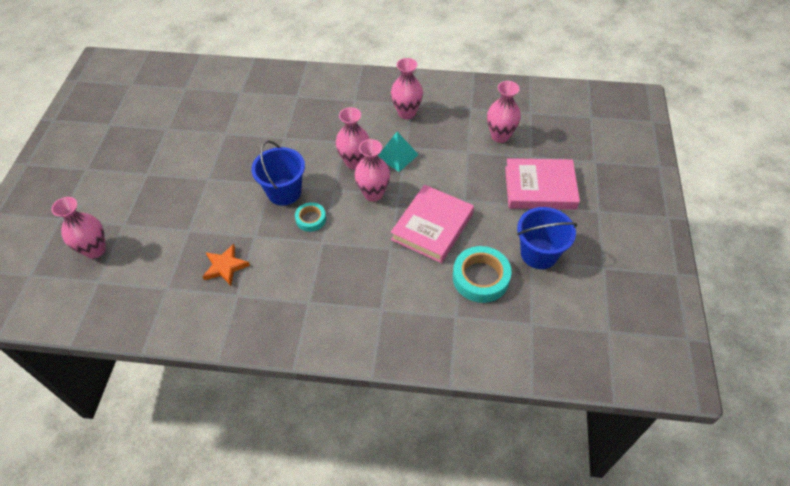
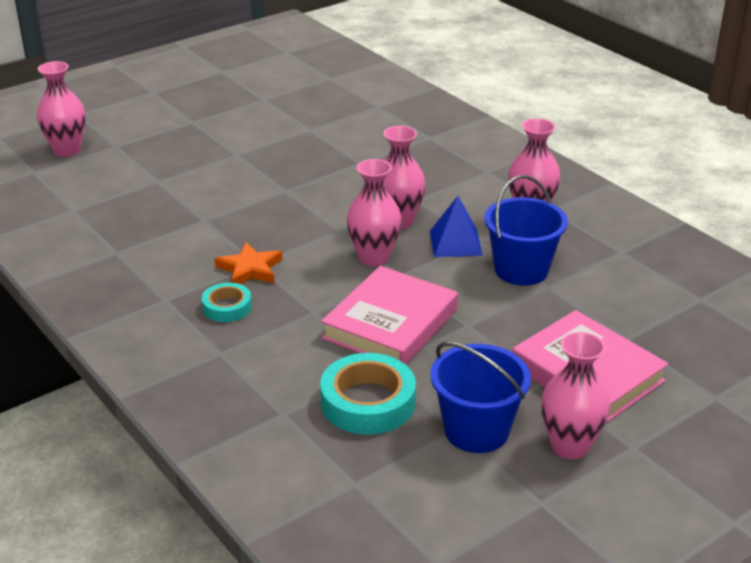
camera: 45 degrees right, 20 degrees down
(225, 266) = (142, 226): orange star -> orange star (250, 269)
(284, 192) = (287, 204): blue bucket -> blue bucket (521, 270)
(311, 219) = (276, 239): turquoise tape -> turquoise tape (227, 307)
(397, 156) = (455, 243): turquoise pyramid -> blue pyramid
(432, 226) = (390, 324): pink book -> pink book turned 45 degrees counterclockwise
(500, 136) = (617, 297): pink vase -> pink vase (570, 446)

